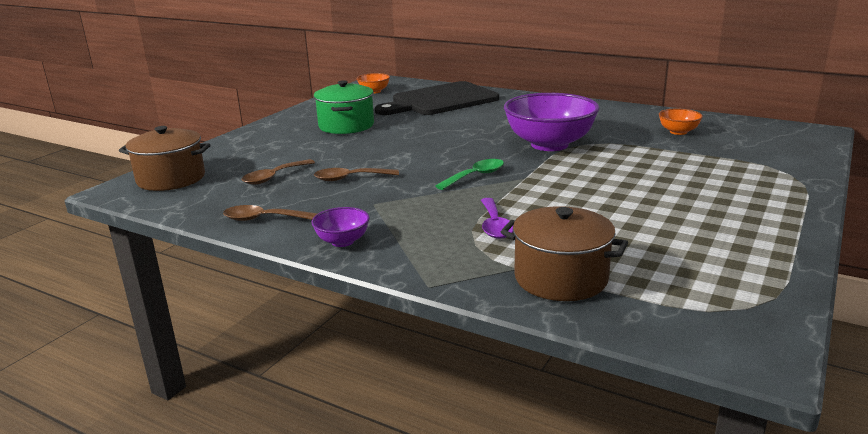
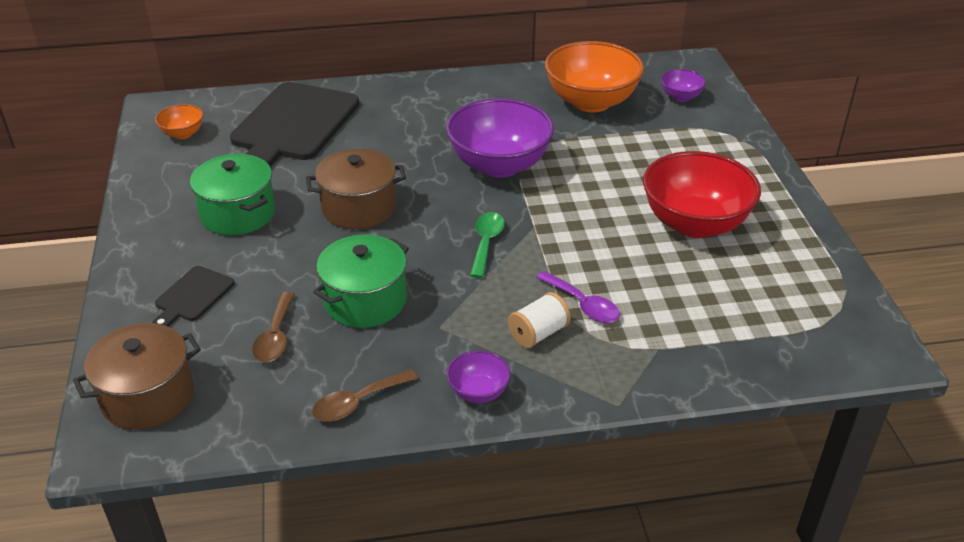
camera: 40 degrees left, 15 degrees up
(264, 149) = (192, 296): none -> black cutting board
(350, 178) = (365, 301): brown spoon -> green pot
(435, 228) = (538, 333): none -> white spool
(561, 278) = (700, 342): brown pot -> brown pot (358, 208)
(669, 212) = (694, 224): none -> red bowl
(678, 132) = (591, 102): orange bowl -> orange bowl, size x2.16
(770, 145) = (680, 97): none -> purple bowl

